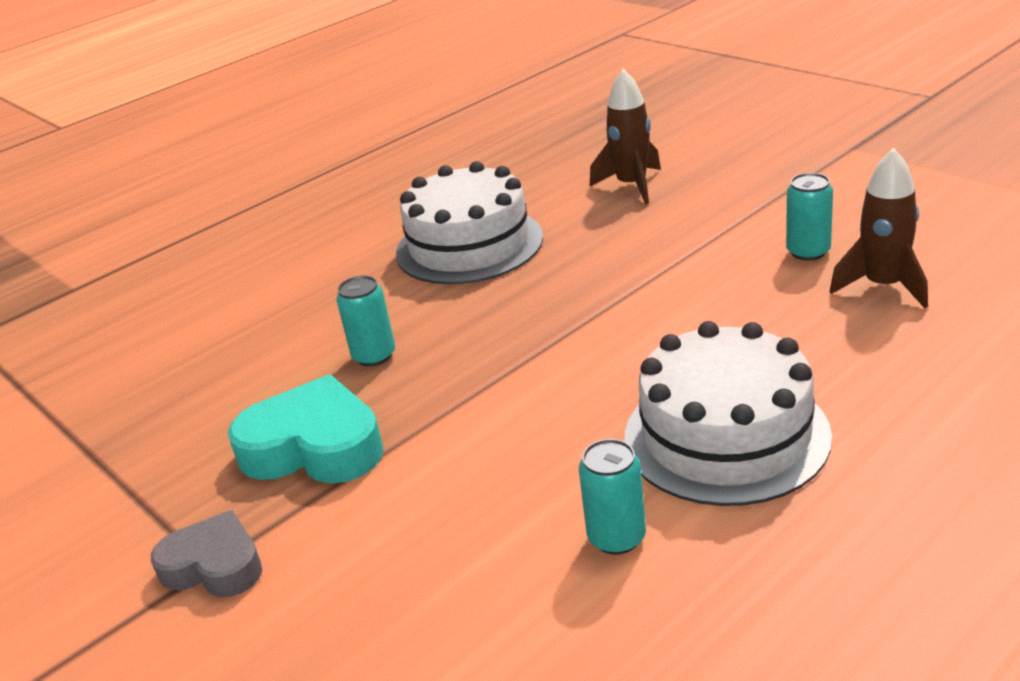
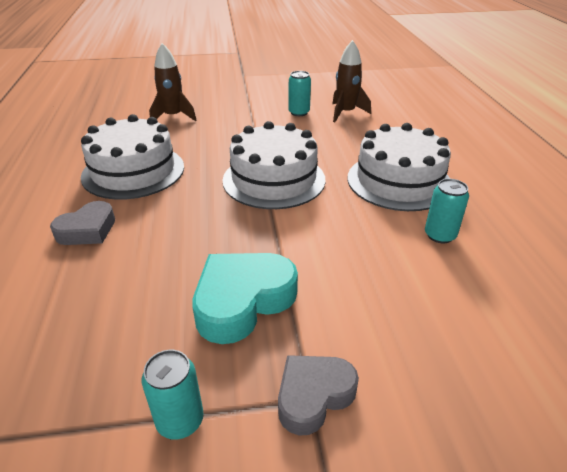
camera: 60 degrees left, 5 degrees up
(334, 293) = (87, 230): none -> grey heart
(374, 356) = (184, 242): turquoise can -> turquoise can (180, 420)
(579, 337) = (274, 179): none -> white cake

